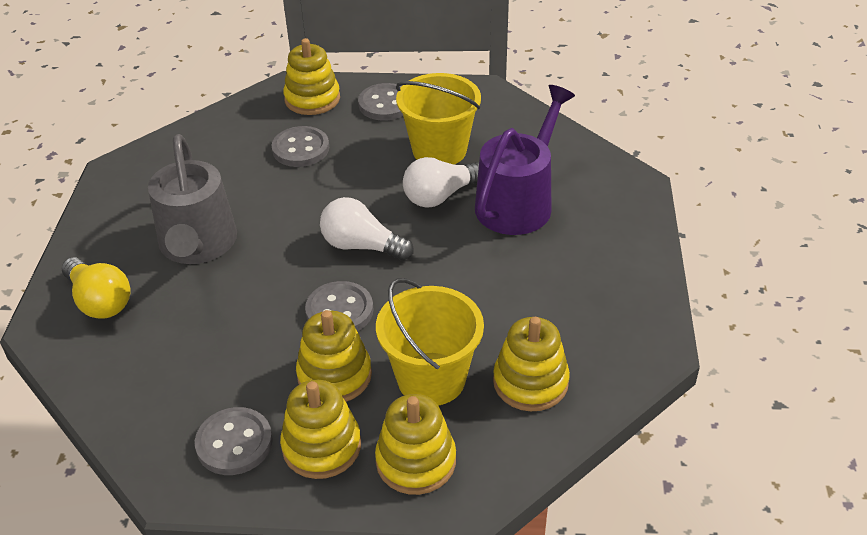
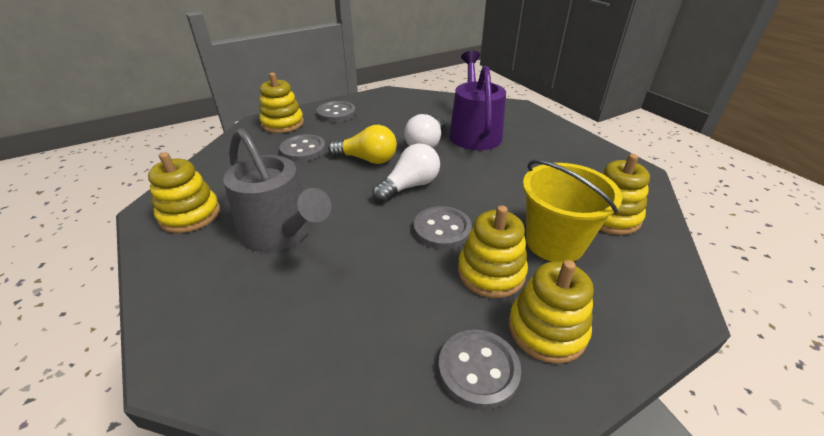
camera: 35 degrees left, 5 degrees down
(99, 301) = (222, 313): yellow light bulb -> yellow light bulb (367, 159)
(362, 246) = (410, 186): white light bulb -> white light bulb turned 150 degrees clockwise
(416, 461) = (619, 301): yellow stacking toy -> yellow stacking toy (190, 215)
(439, 150) = (397, 124): yellow bucket -> none

